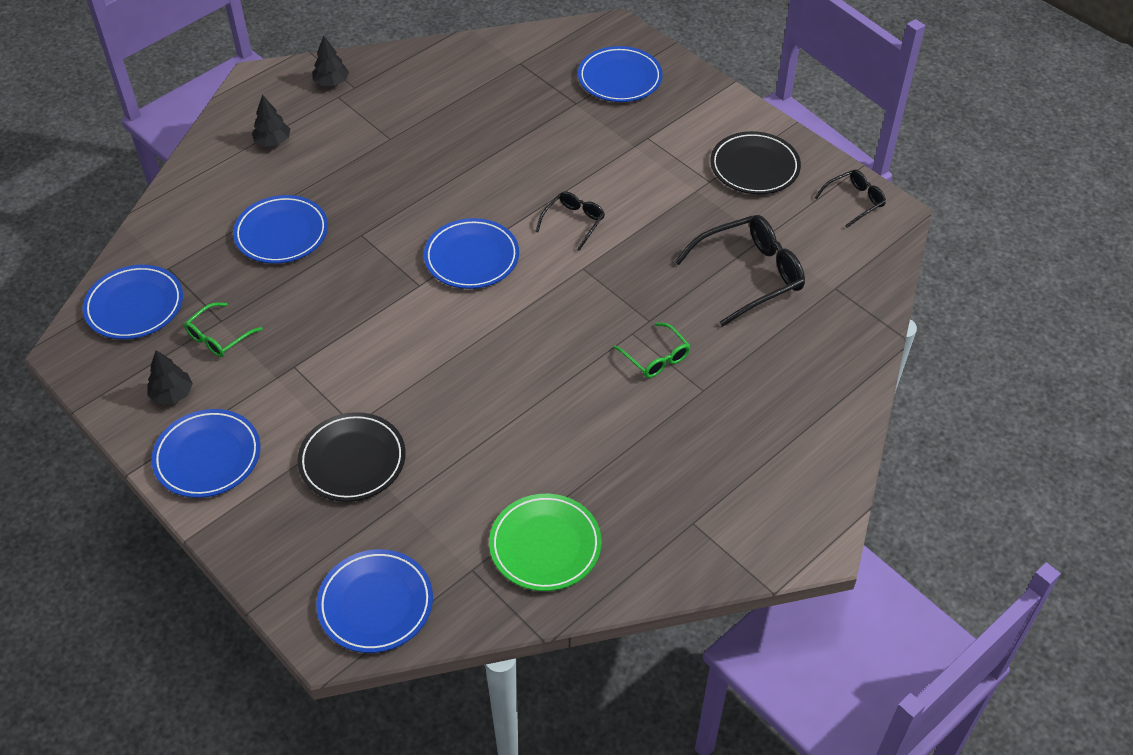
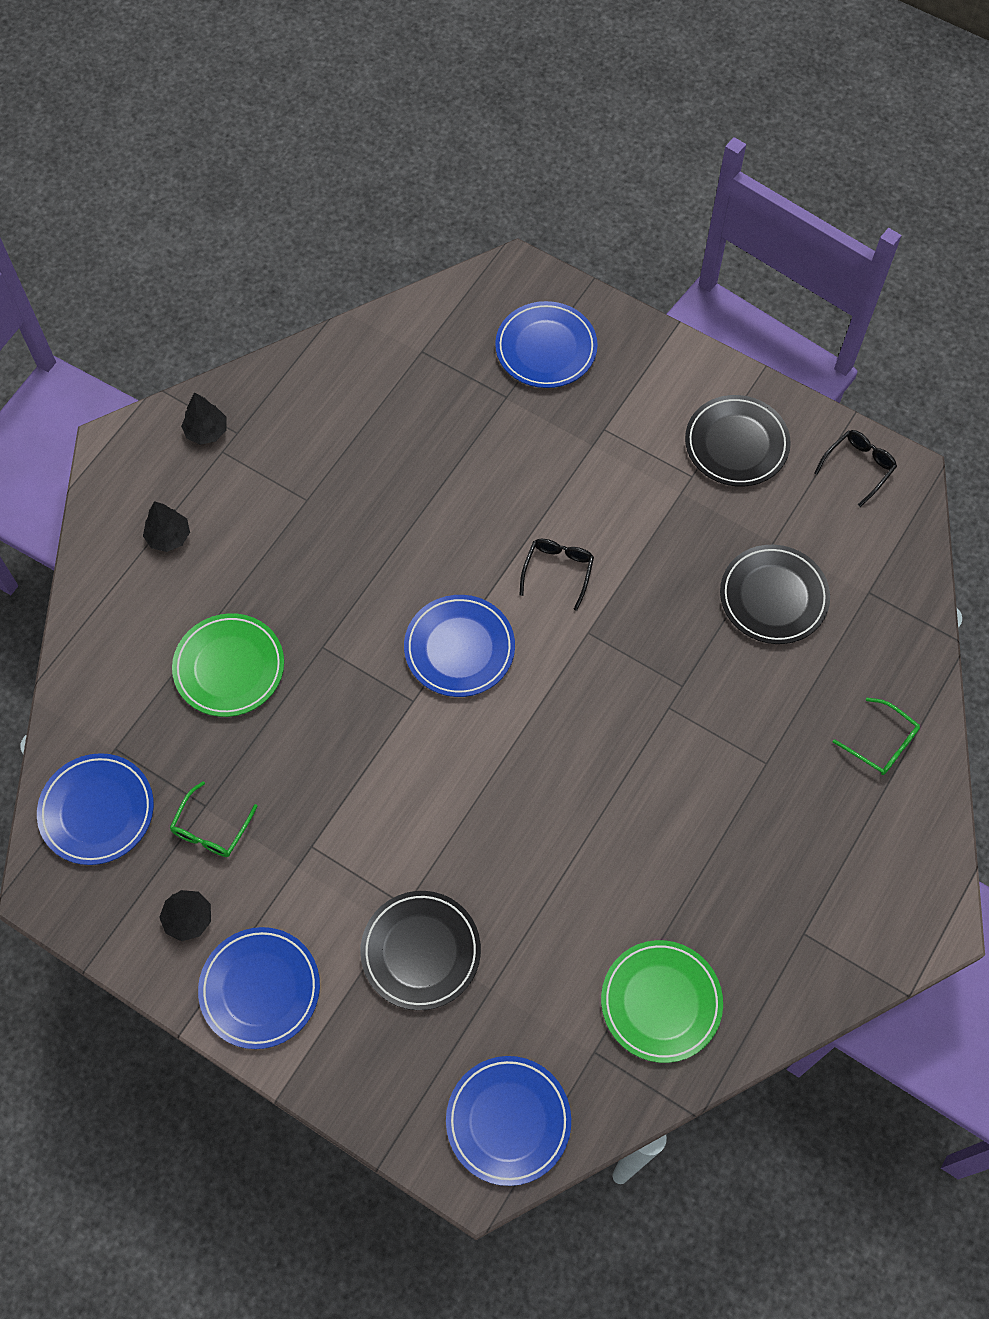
camera: 15 degrees left, 15 degrees up
(281, 233) = (229, 667): blue plate -> green plate
(656, 358) = (704, 733): green glasses -> green glasses (882, 743)
(750, 275) = (773, 597): black glasses -> black plate

